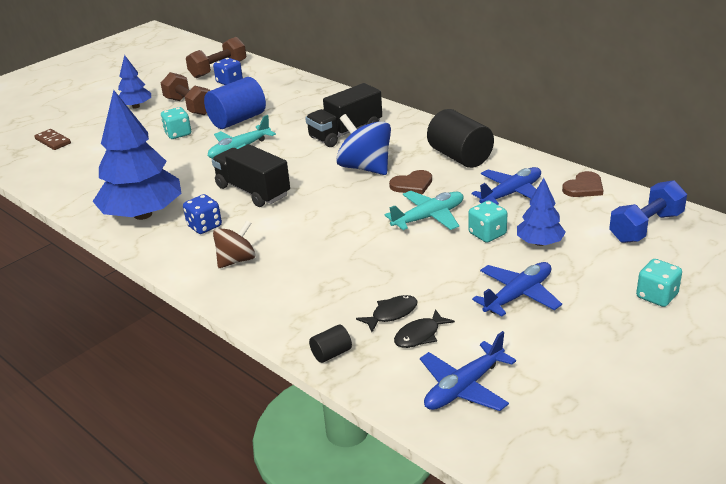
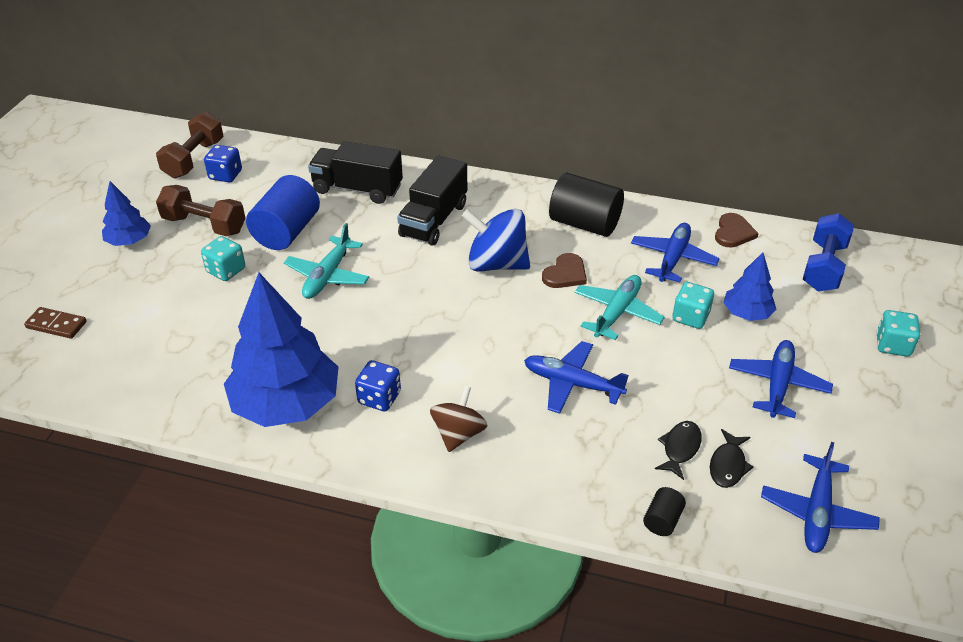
camera: 30 degrees left, 10 degrees up
(253, 191) = (395, 331): black truck -> black truck (357, 189)
(348, 252) = (571, 383): none -> blue plane

